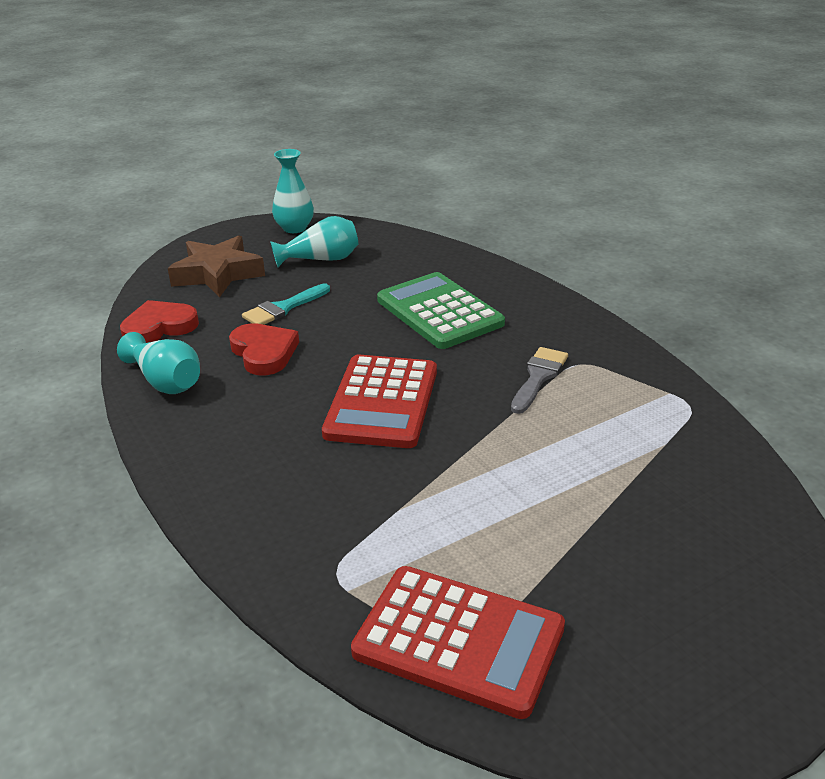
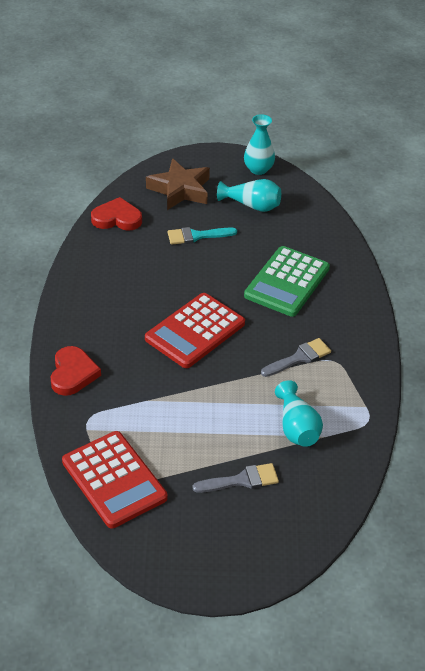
camera: 30 degrees right, 10 degrees up
(166, 381) = (93, 261): turquoise vase -> turquoise vase (297, 427)
(264, 353) = (159, 265): red heart -> red heart (73, 374)
(439, 312) = (287, 282): green calculator -> green calculator turned 150 degrees counterclockwise
(631, 545) = (241, 480): none -> grey brush

